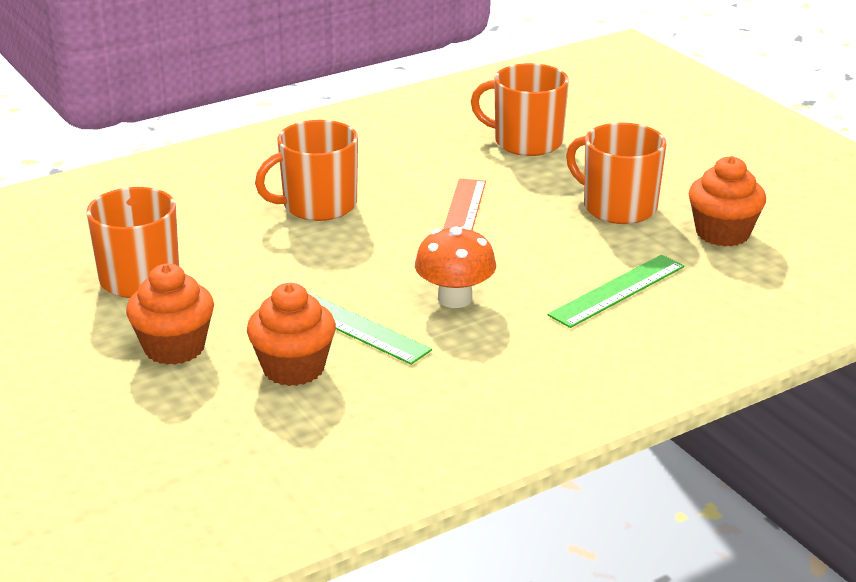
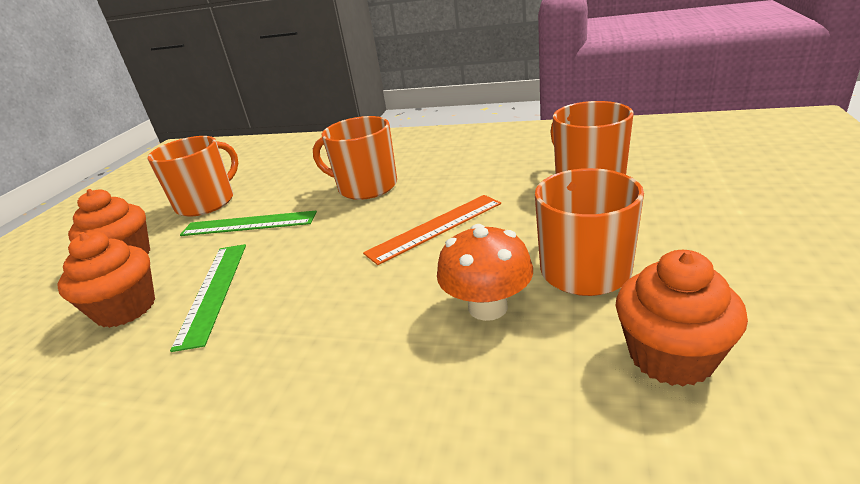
camera: 50 degrees right, 0 degrees up
(455, 298) = (306, 302): orange mushroom -> orange mushroom (487, 307)
(617, 290) = (437, 372): green ruler -> green ruler (249, 224)

